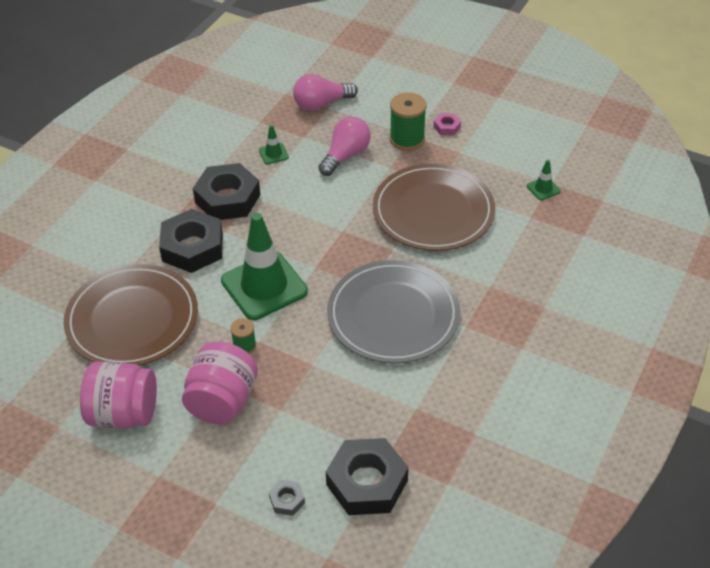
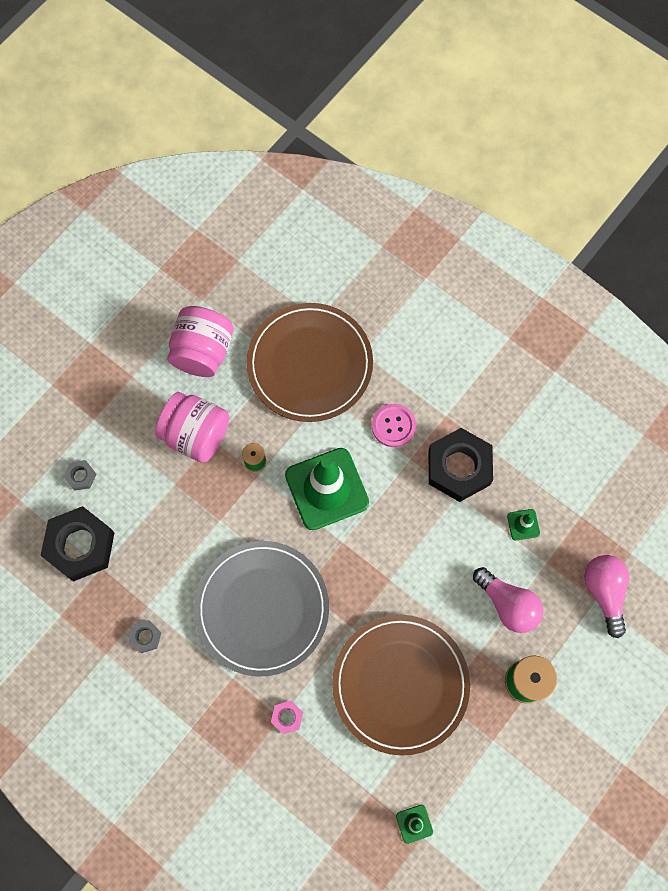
camera: 100 degrees right, 25 degrees up
(192, 247) = (393, 426): black nut -> pink button
(447, 127) = (540, 735): pink nut -> pink nut (287, 717)
(447, 402) = (145, 637): none -> grey nut

